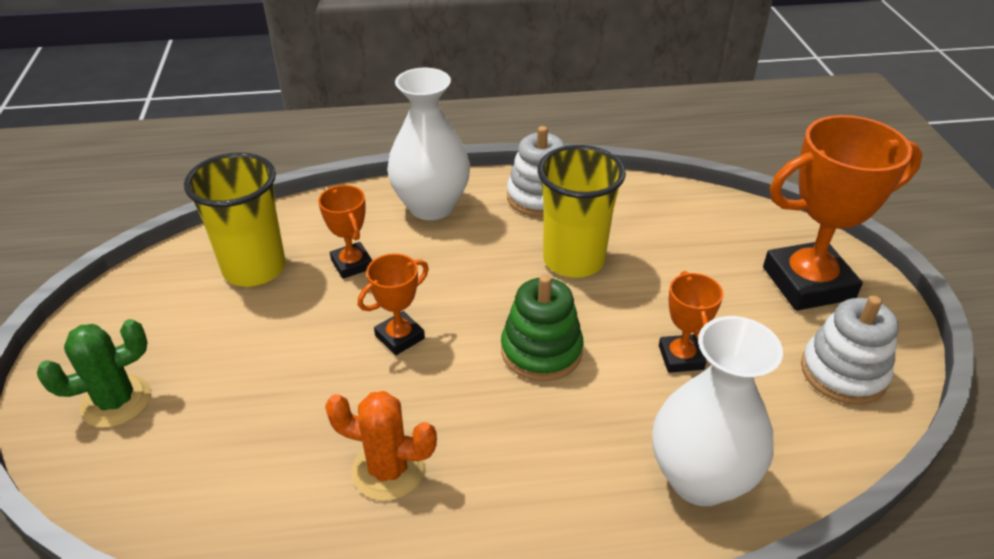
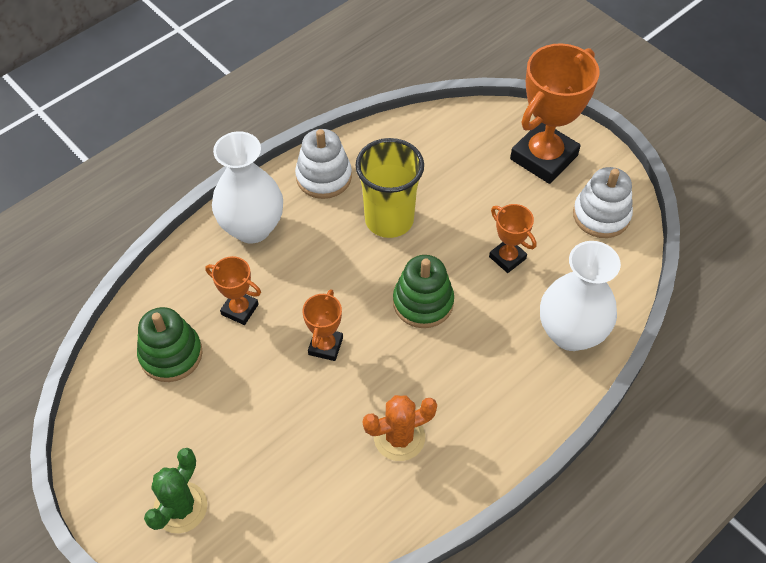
camera: 35 degrees left, 15 degrees up
(254, 268) = (171, 354): yellow cup -> green stacking toy

